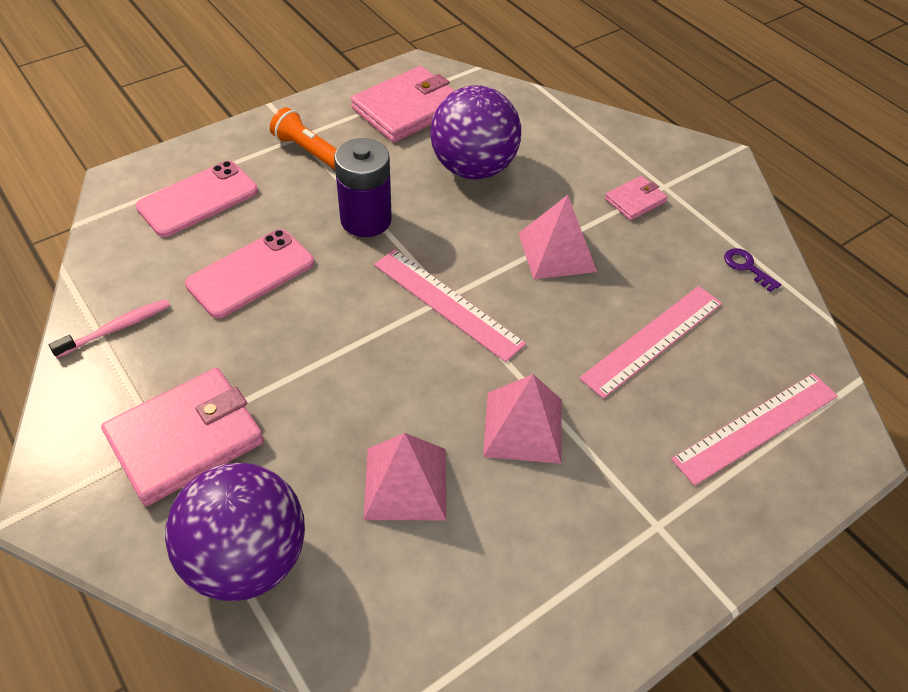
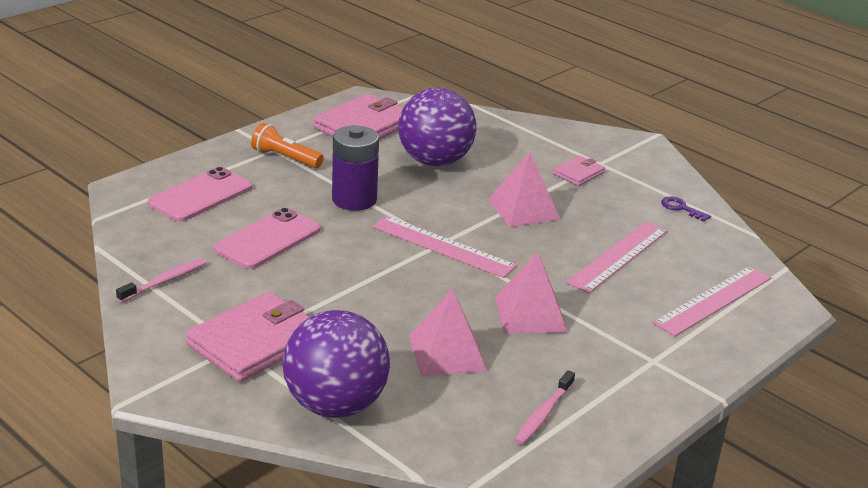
camera: 10 degrees left, 20 degrees down
(497, 607) = (543, 414): none -> pink toothbrush

